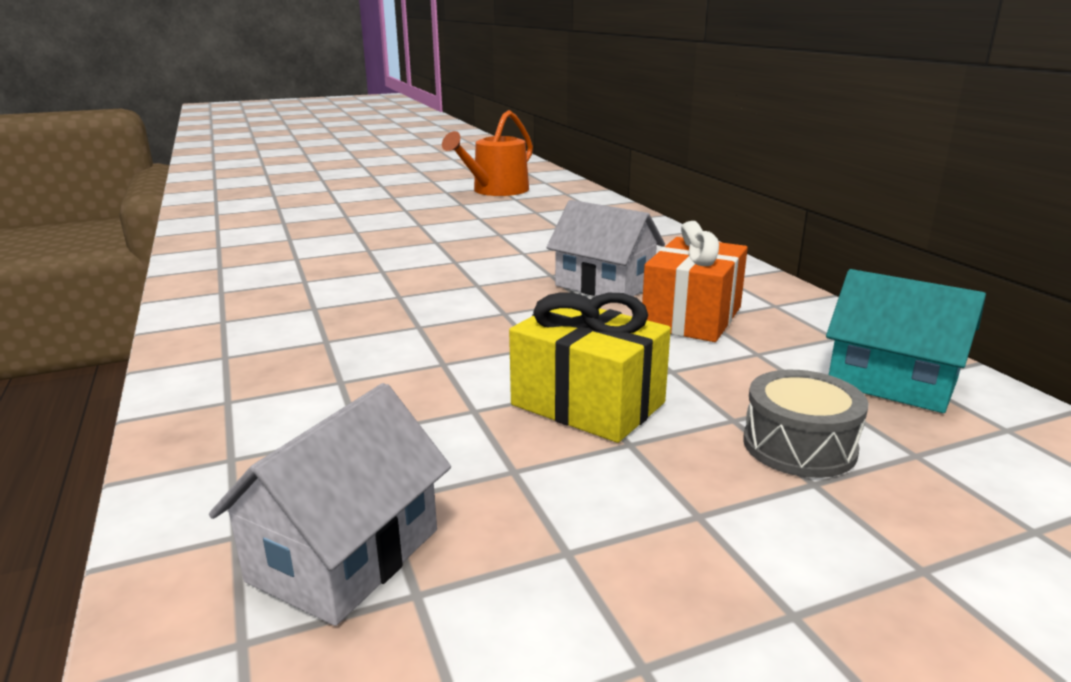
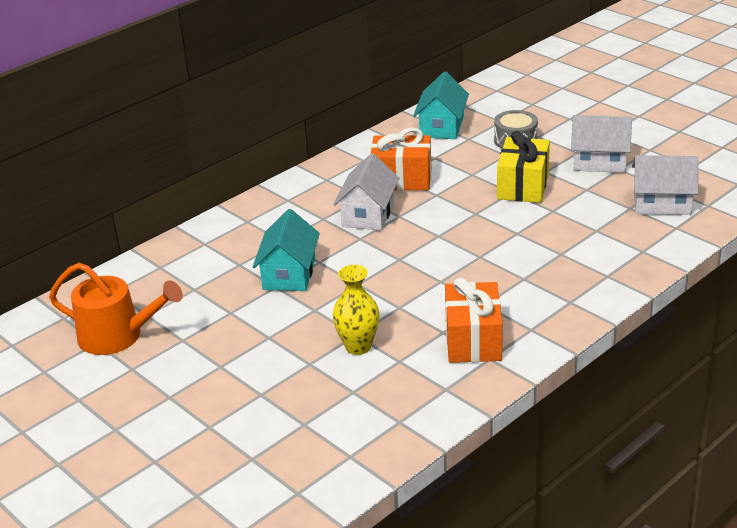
camera: 110 degrees left, 10 degrees up
(263, 290) = (473, 340): none -> orange gift
(347, 247) = (358, 346): none -> yellow vase
(514, 240) = (289, 274): none -> turquoise house
(623, 531) = (599, 162): none -> white house

